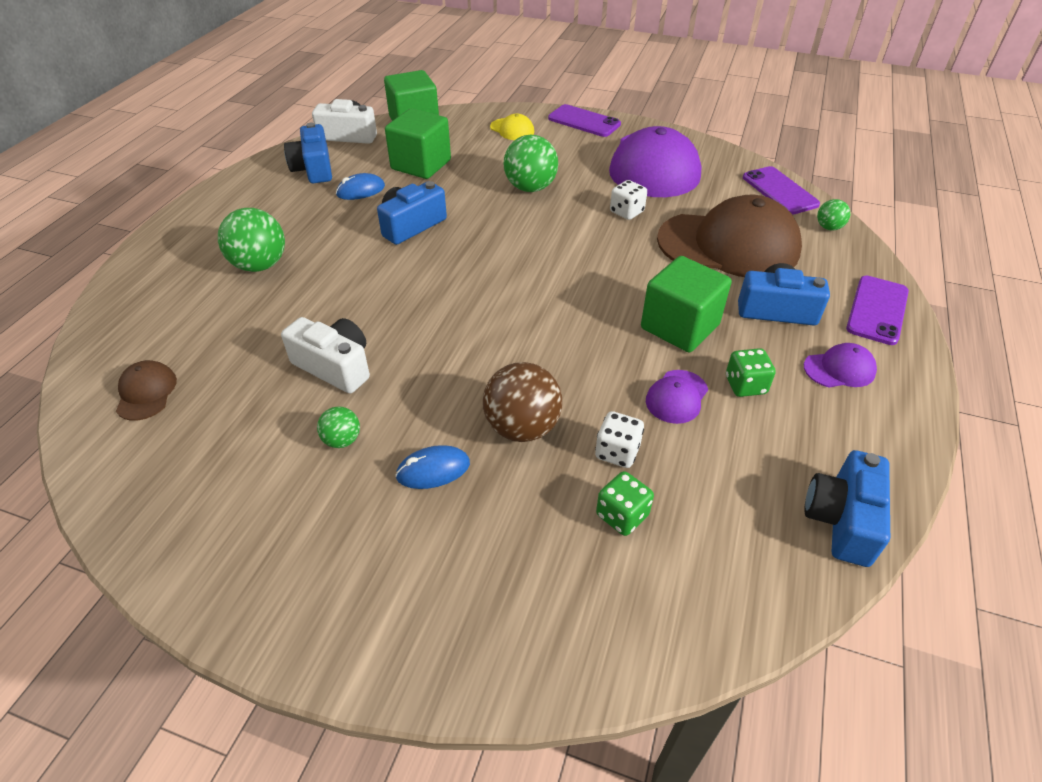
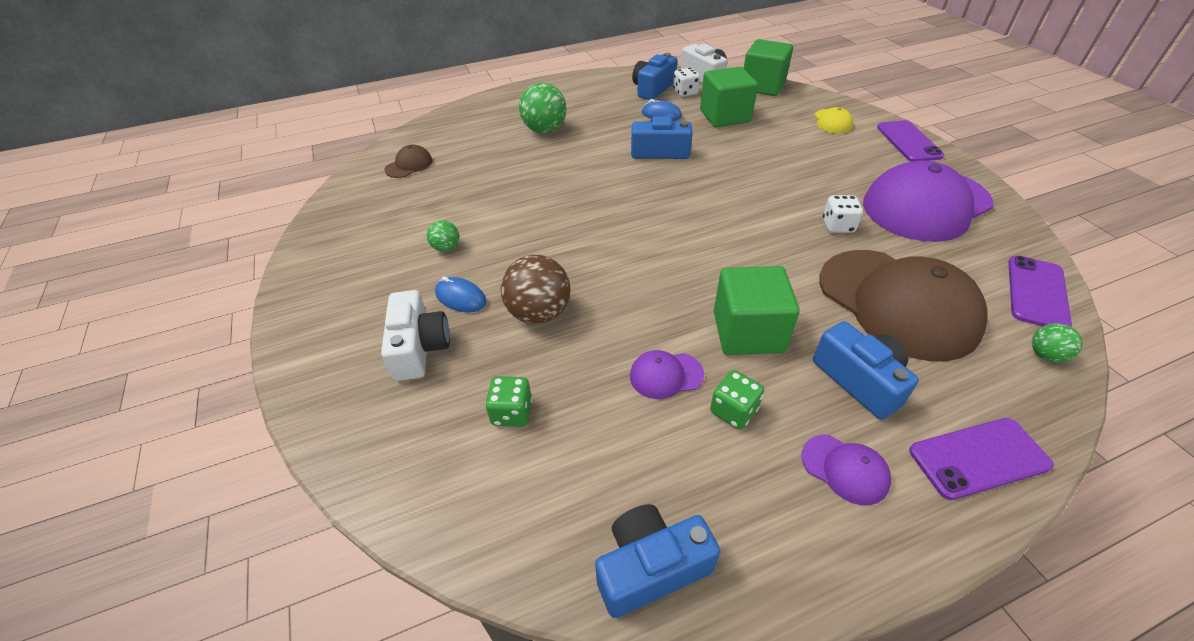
camera: 50 degrees right, 0 degrees up
(335, 366) = (499, 207): white camera -> white camera (419, 348)
(530, 188) = (782, 169): green ball -> none
(617, 452) = (569, 374): white dice -> white dice (685, 93)

